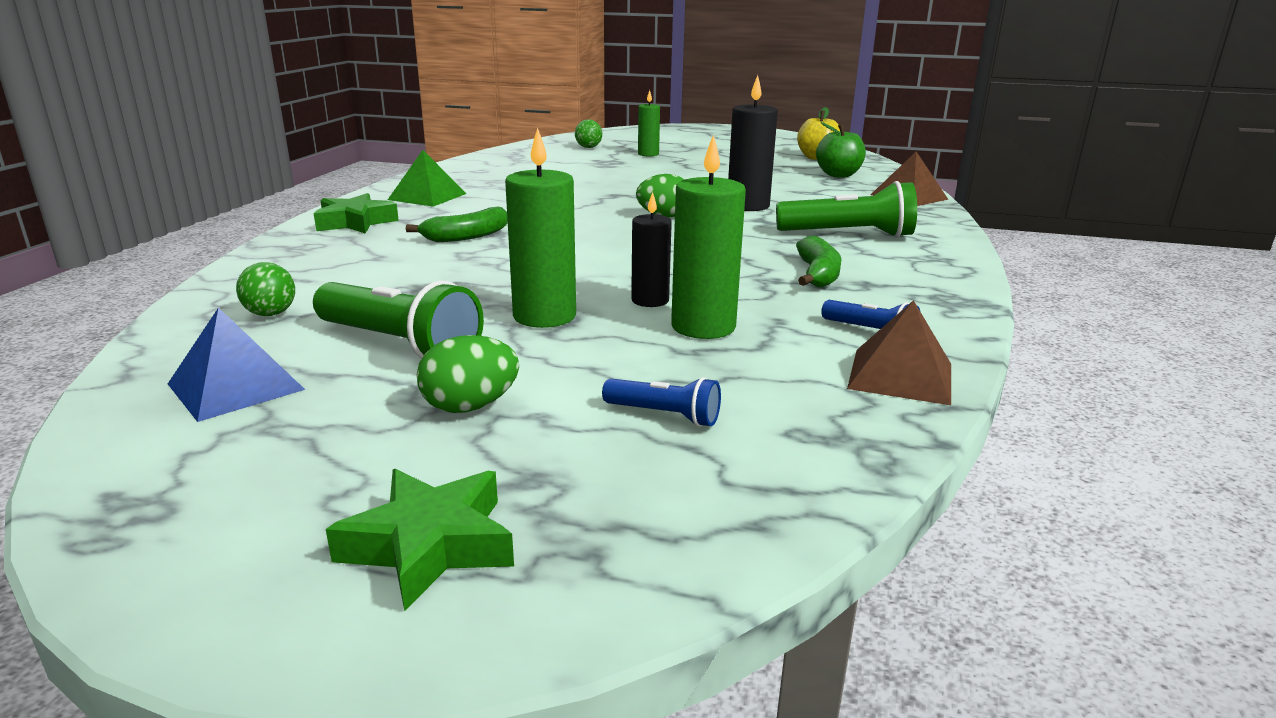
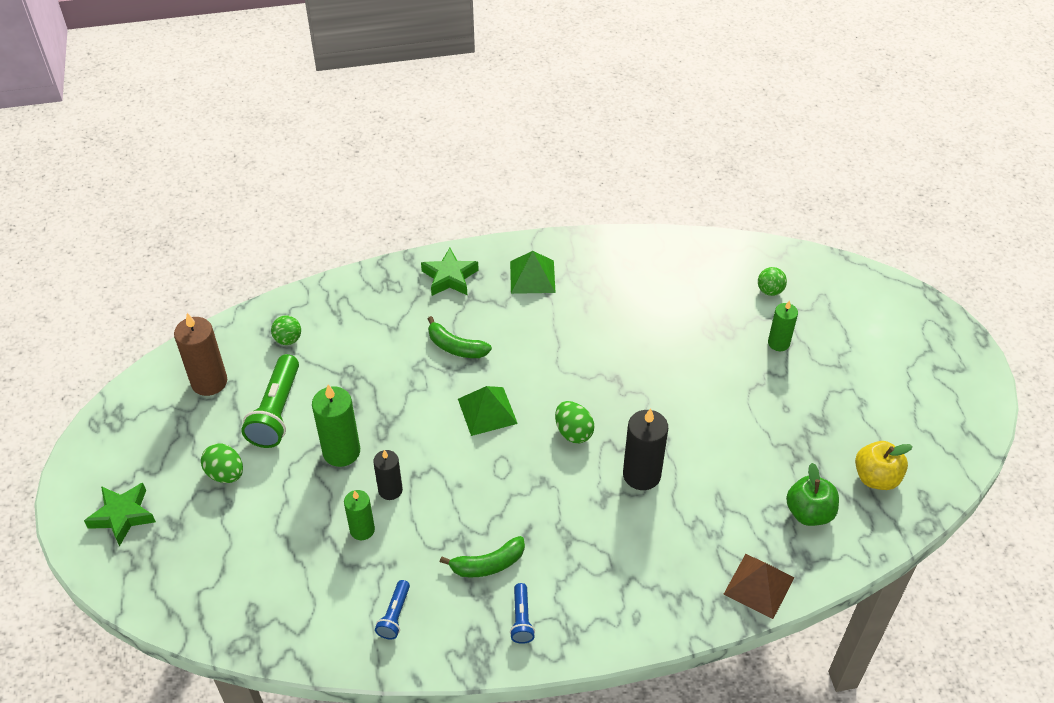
camera: 65 degrees right, 25 degrees up
(235, 386) = (209, 382): blue pyramid -> brown candle
(586, 240) = (487, 411): none -> green pyramid
(664, 415) = (247, 550): blue flashlight -> blue flashlight (521, 619)
(703, 327) = (362, 530): green candle -> green candle, size x0.63
(848, 234) = (599, 563): green flashlight -> none
(900, 375) = (337, 640): brown pyramid -> none

